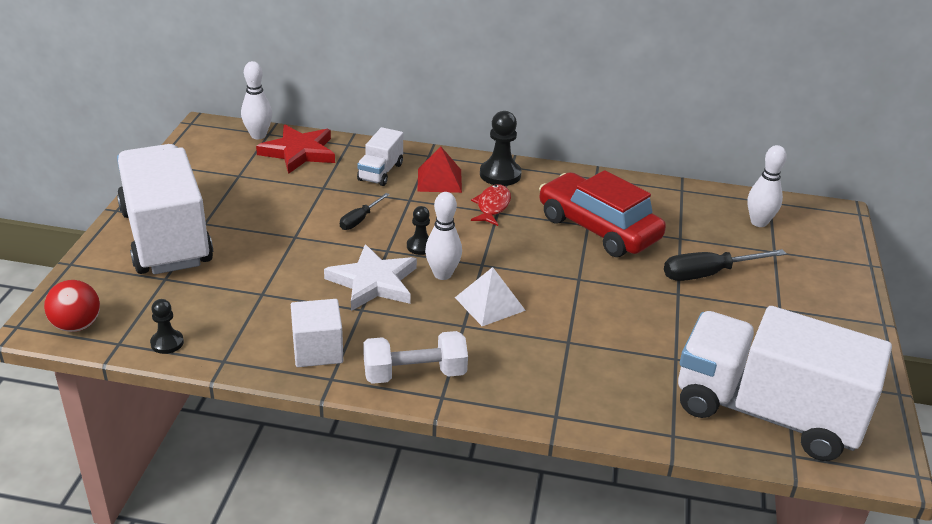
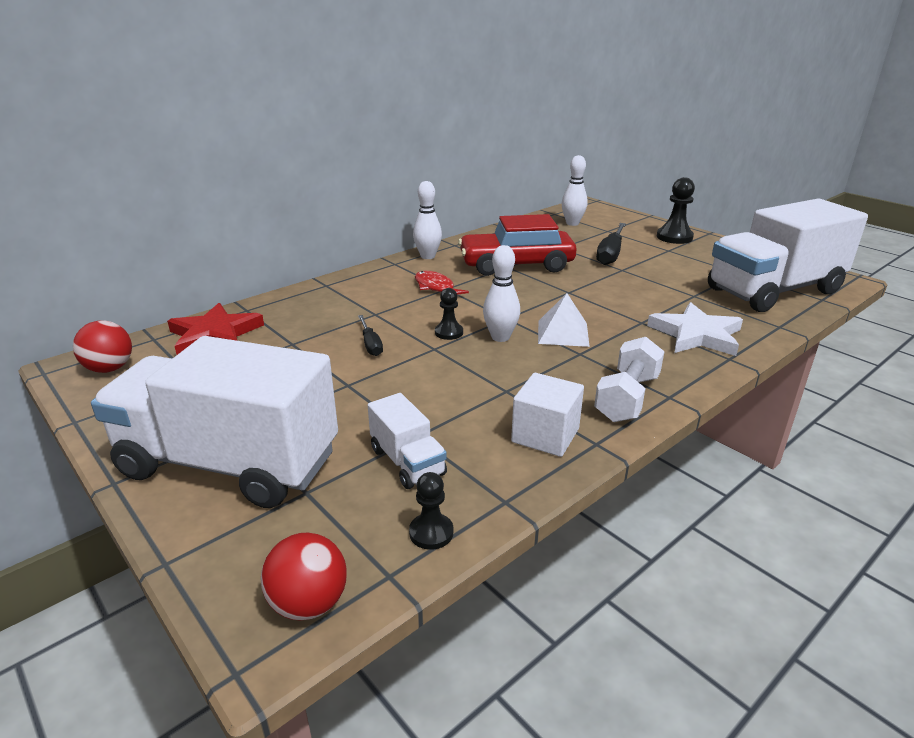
camera: 50 degrees left, 5 degrees down
(218, 140) = (110, 369): none -> red ball
(258, 135) = (146, 345): white bowling pin -> white bowling pin (428, 256)
(373, 282) = (473, 371): white star -> white star (696, 334)
(380, 172) = (315, 311): white truck -> white truck (407, 462)
(439, 180) = (368, 293): red pyramid -> none
(500, 174) = (398, 270): black pawn -> black pawn (674, 237)

